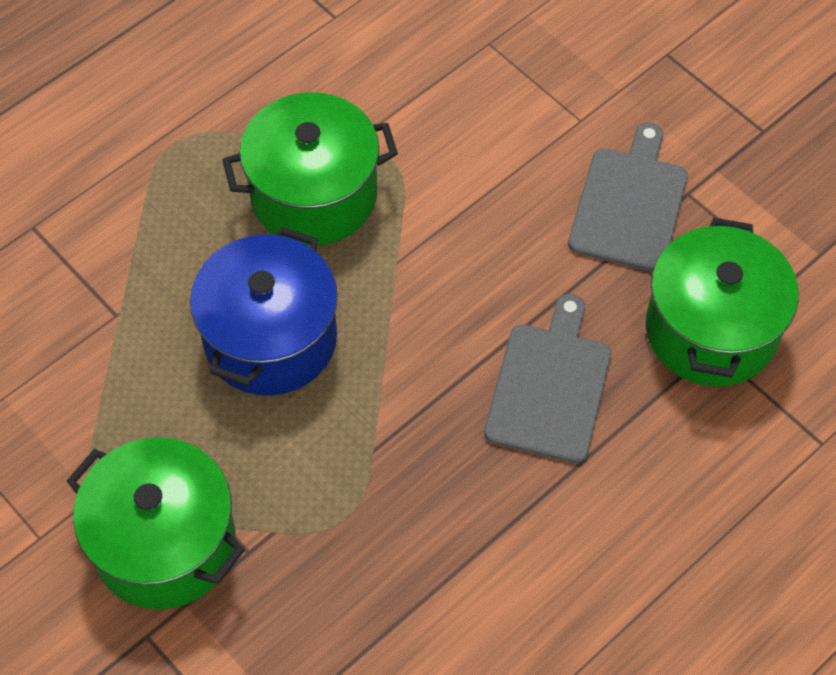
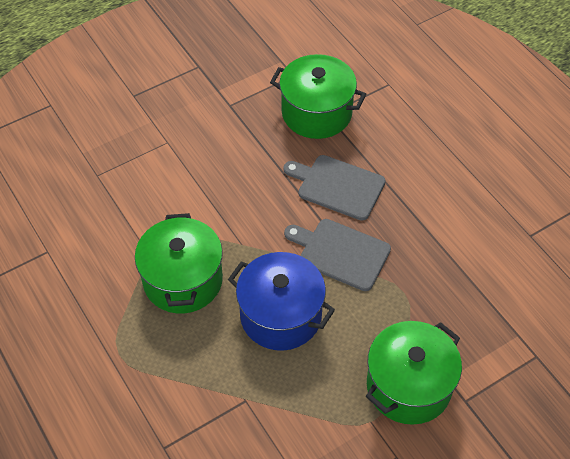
camera: 80 degrees left, 5 degrees down
(629, 204) = (230, 131): grey cutting board -> grey cutting board (340, 253)

